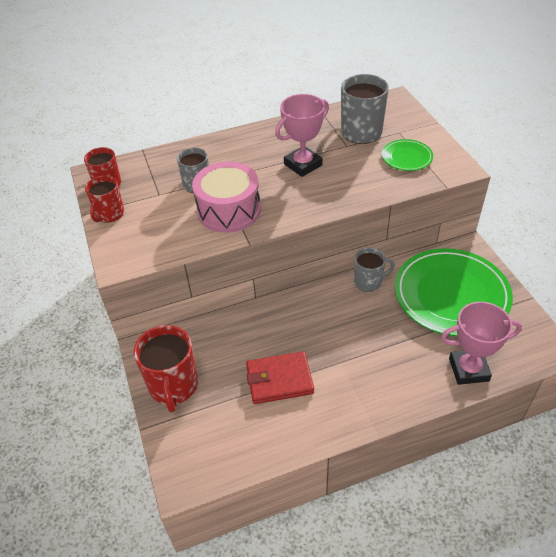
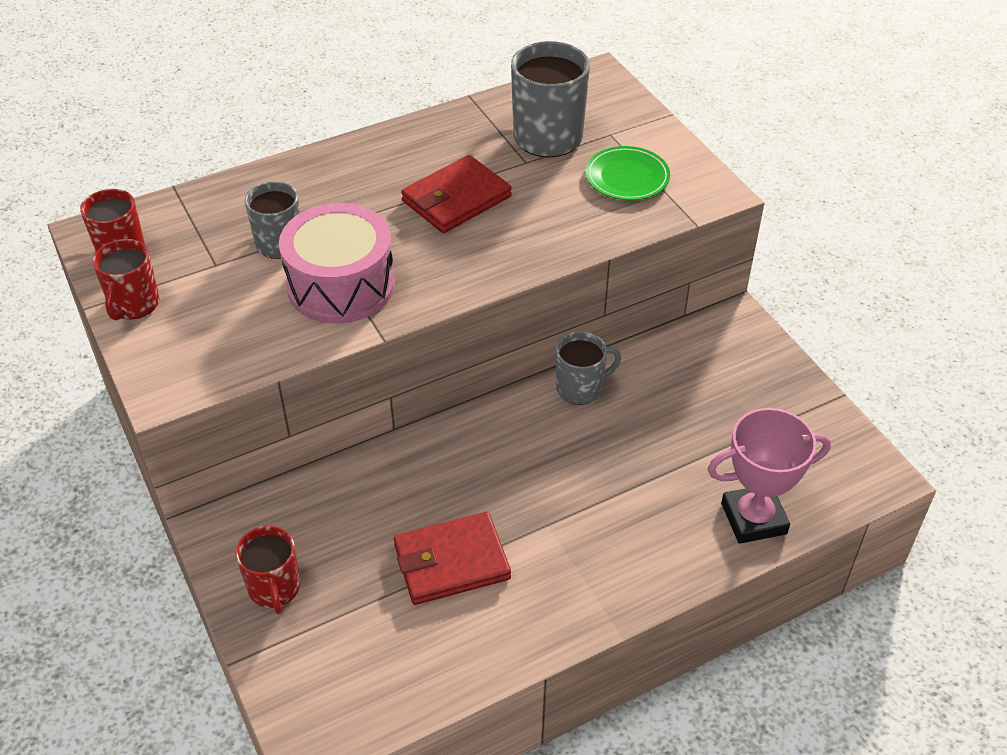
camera: 10 degrees left, 0 degrees up
(173, 386) = (274, 589): red mug -> red mug, size x0.62
(303, 165) = (456, 199): pink trophy -> red wallet
(451, 295) = (716, 400): green plate -> none

